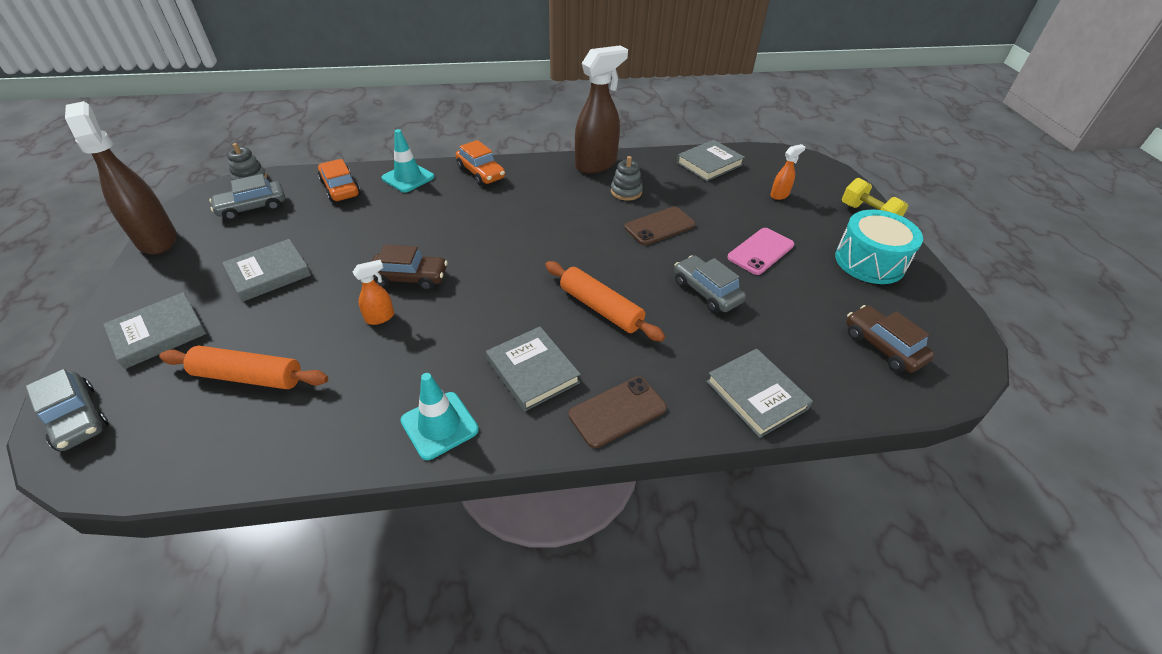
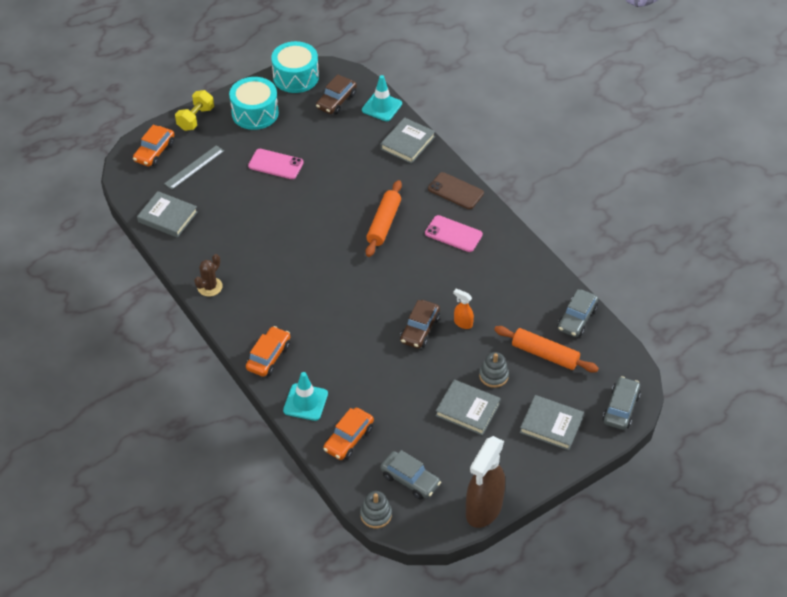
camera: 115 degrees left, 5 degrees up
(249, 377) = (545, 354): orange rolling pin -> orange rolling pin turned 45 degrees counterclockwise
(410, 278) = (420, 329): brown car -> brown car turned 135 degrees counterclockwise
(439, 425) = (513, 255): turquoise traffic cone -> turquoise traffic cone (382, 107)
(532, 371) = (453, 234): grey book -> pink phone
(596, 164) = (210, 287): brown spray bottle -> brown cactus
(626, 191) = (242, 254): grey stacking toy -> grey stacking toy (493, 376)
(659, 226) = (278, 222): brown phone -> none
(706, 292) = (336, 180): grey car -> grey car (577, 319)
(779, 195) = (194, 167): orange spray bottle -> grey ruler
(815, 177) = (154, 152): none -> orange car
(949, 321) = (296, 77): none -> turquoise drum

